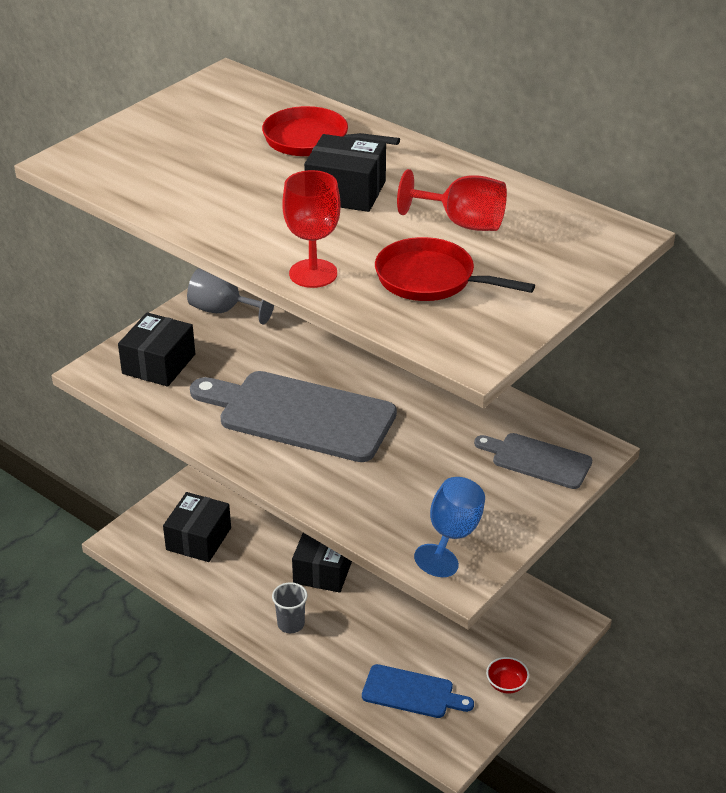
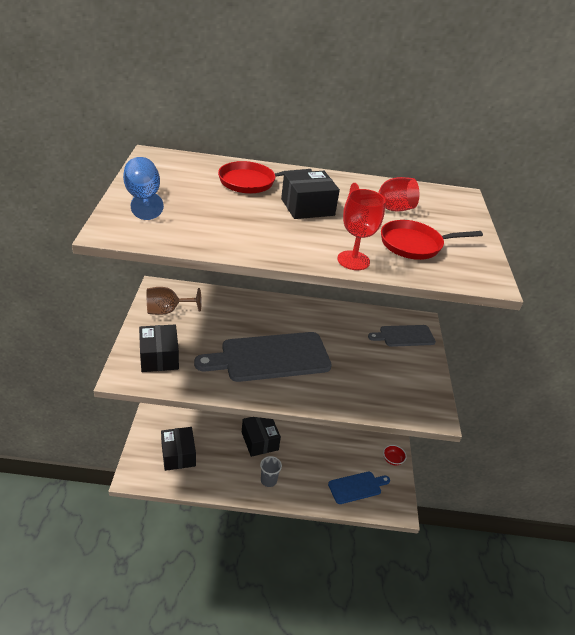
camera: 40 degrees left, 0 degrees up
(223, 310) = (167, 311): grey goblet -> brown goblet
(452, 536) = (409, 393): blue goblet -> blue goblet (143, 199)

